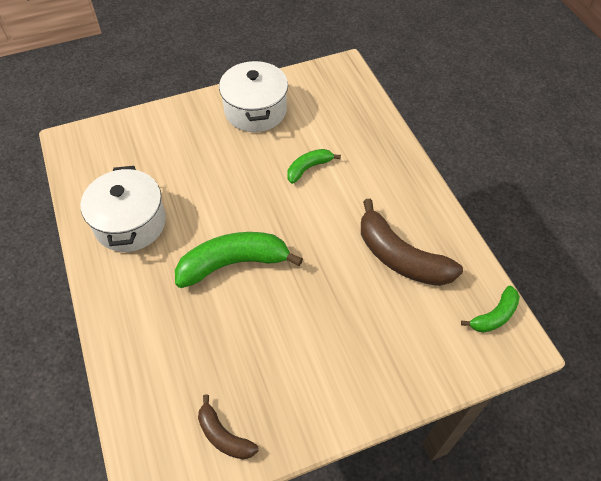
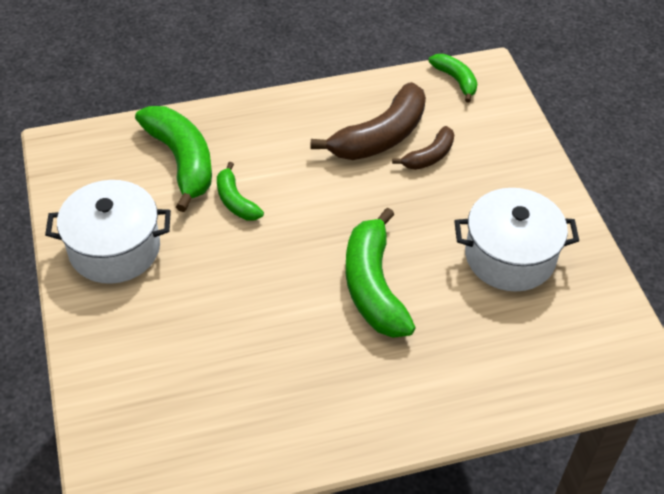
camera: 85 degrees left, 5 degrees down
(130, 223) = (294, 401): white pot -> white pot (510, 256)
(224, 436) = (587, 304): brown banana -> brown banana (429, 156)
(343, 132) = (182, 161): none -> green banana

